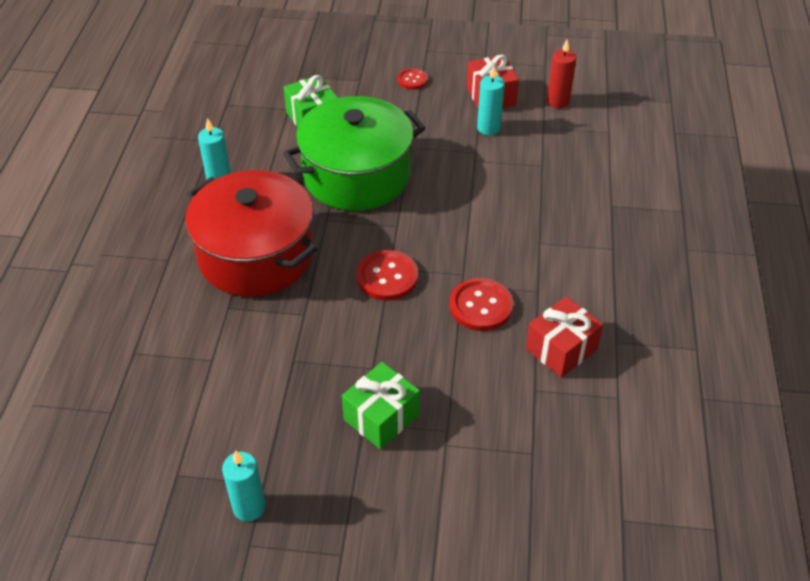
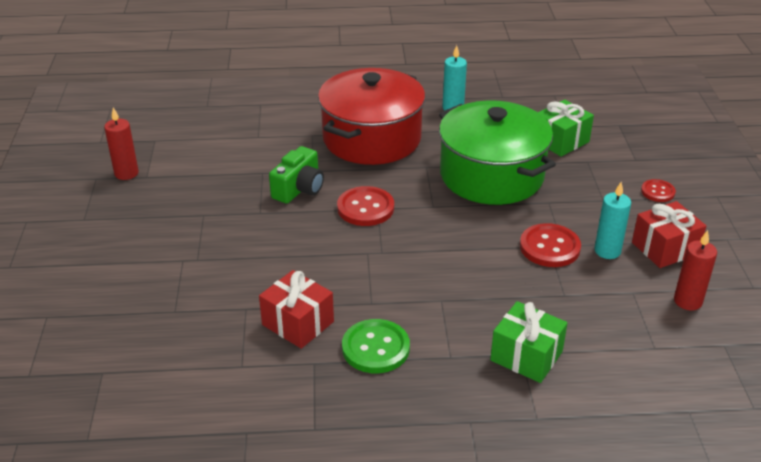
camera: 80 degrees right, 10 degrees down
(249, 507) = (126, 173): turquoise candle -> red candle
(336, 329) = (299, 189): none -> green camera
(381, 417) = (209, 223): green gift -> green gift (526, 356)
(481, 306) = (342, 267): red button -> red button (549, 247)
(599, 296) = (375, 348): none -> green button

